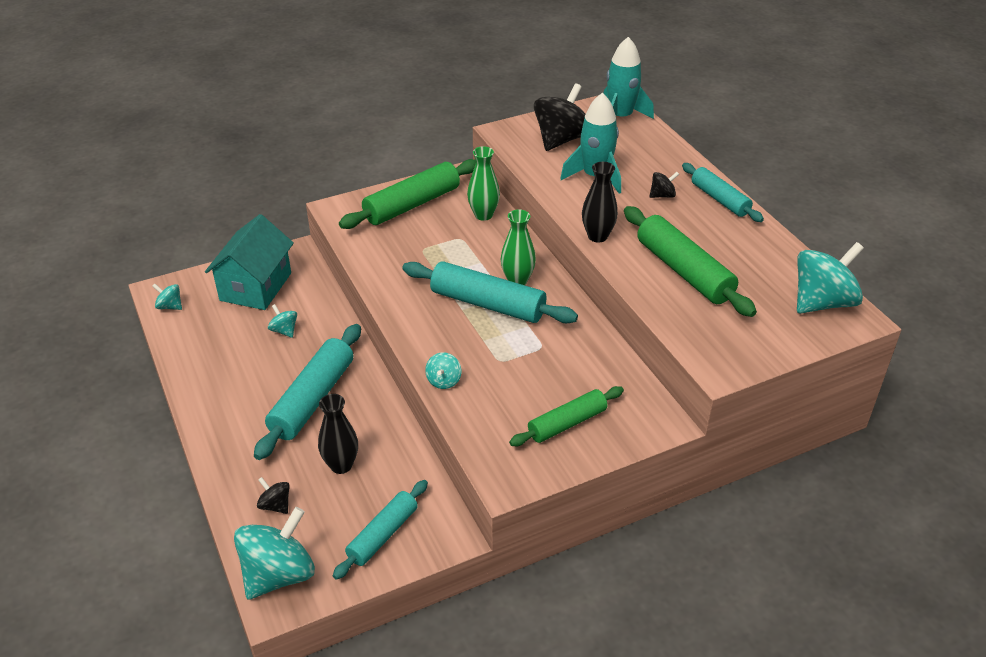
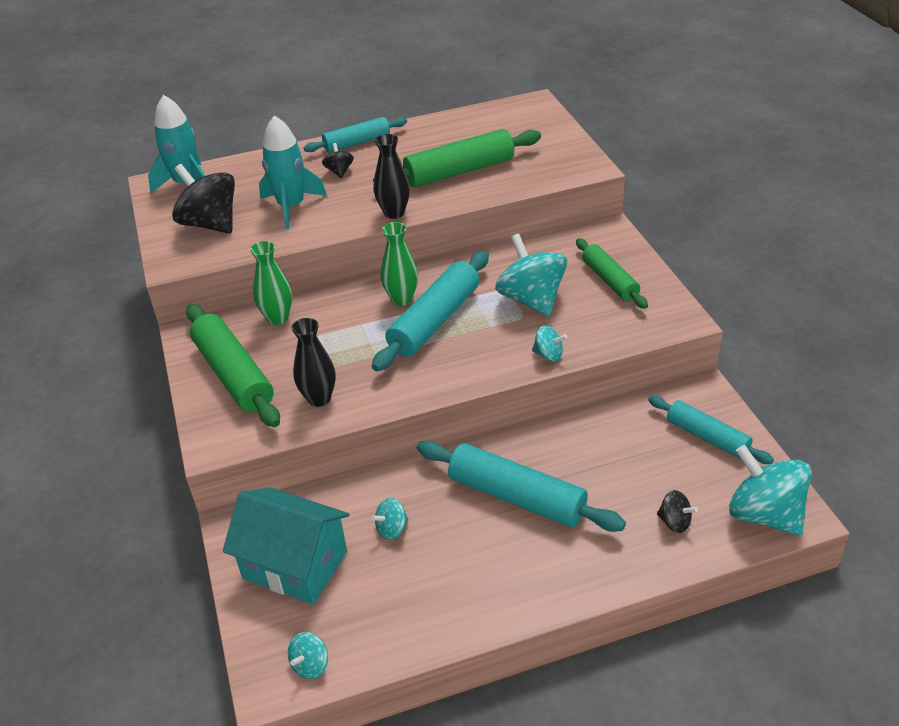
camera: 80 degrees left, 0 degrees up
(275, 505) = (674, 522): black spinning top -> black spinning top turned 105 degrees counterclockwise
(341, 465) = (617, 469): black vase -> black vase (319, 398)
(822, 302) = (513, 114): turquoise spinning top -> turquoise spinning top (531, 299)

